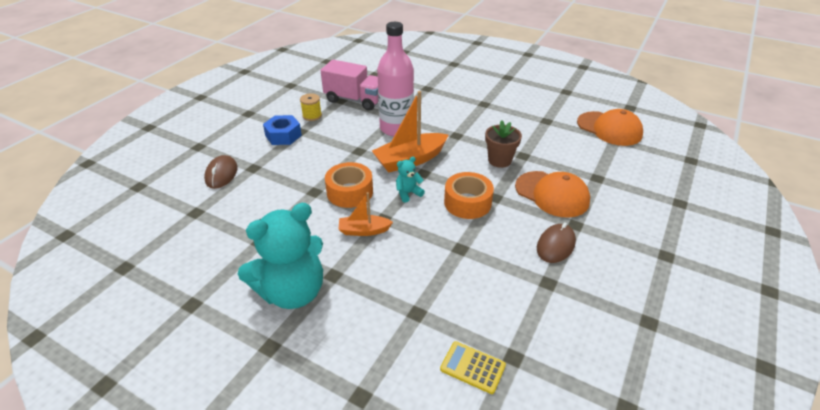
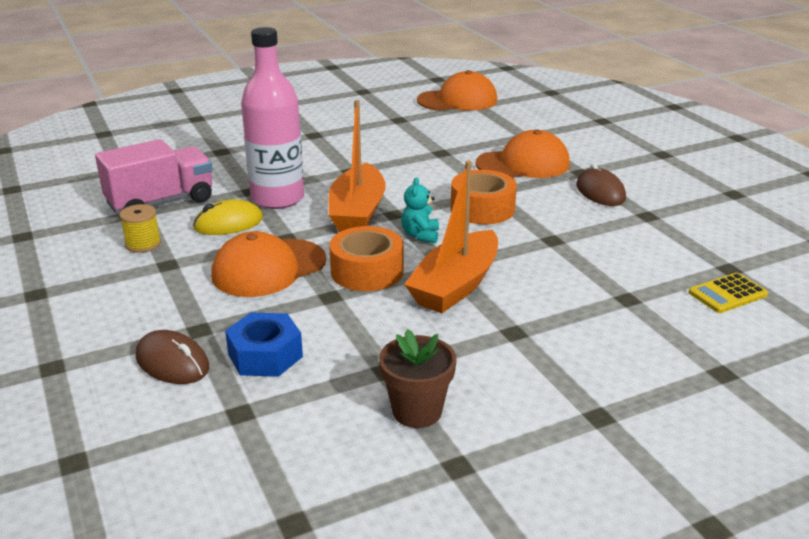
camera: 55 degrees left, 10 degrees down
(283, 135) = (155, 281): blue nut -> blue nut (265, 355)
(292, 292) = (515, 371): turquoise teddy bear -> none
(323, 160) = (268, 268): none -> orange cap
(355, 127) = (228, 223): none -> yellow mouse
(364, 230) = (455, 286): orange boat -> orange boat, size x1.76
(499, 160) = (432, 166): brown flower pot -> brown flower pot (417, 411)

